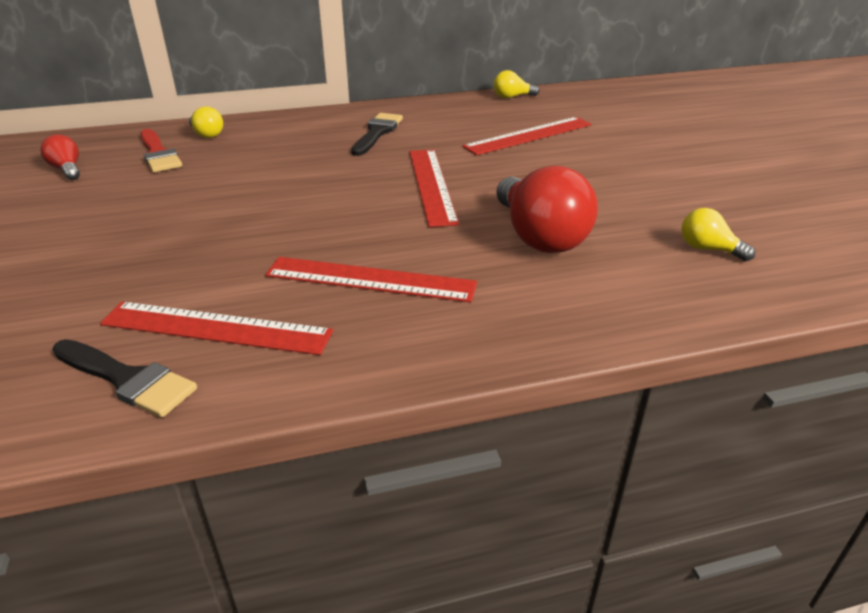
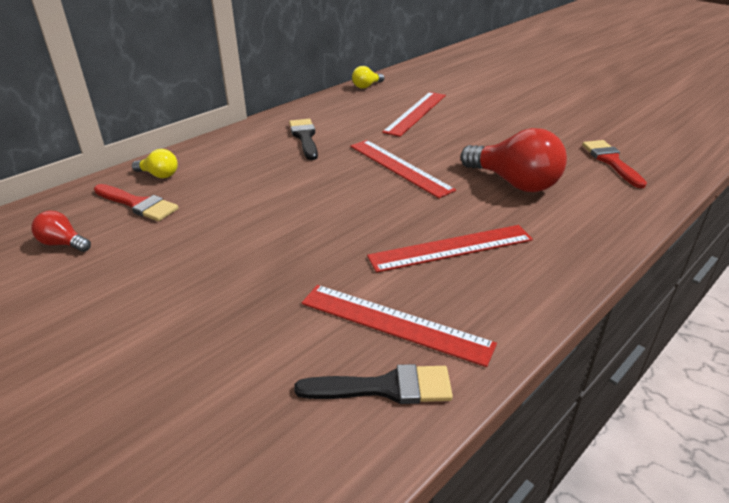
camera: 30 degrees left, 0 degrees up
(216, 328) = (395, 323): red ruler -> red ruler turned 45 degrees clockwise
(708, 249) = (611, 161): yellow light bulb -> red brush

